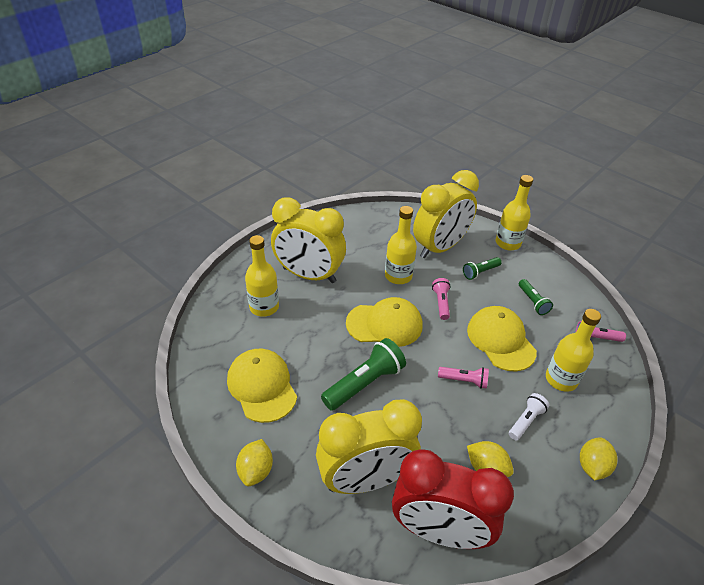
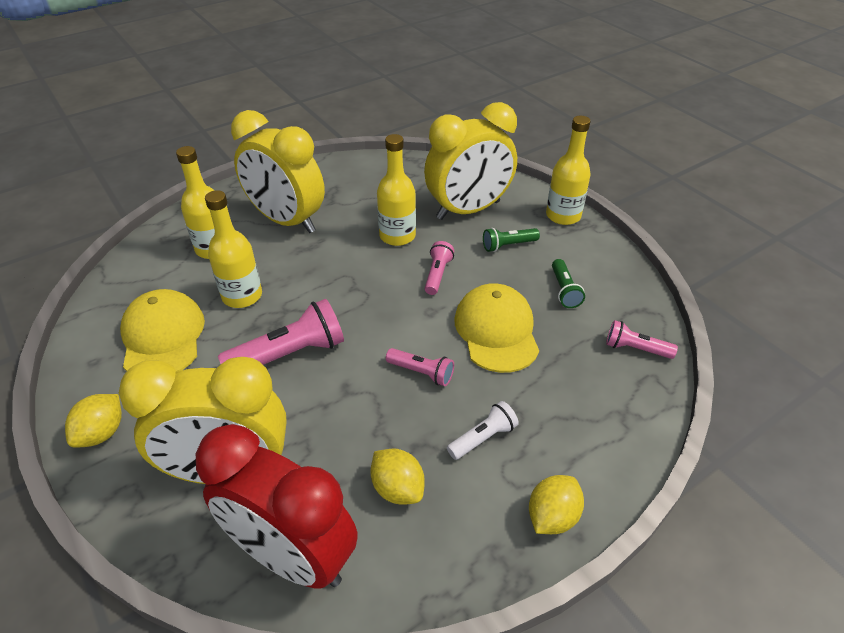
camera: 15 degrees right, 0 degrees up
(364, 383) = (290, 354): green flashlight -> pink flashlight
(384, 324) = (351, 289): yellow cap -> none
(561, 379) = (559, 393): yellow bottle -> yellow bottle (242, 296)

